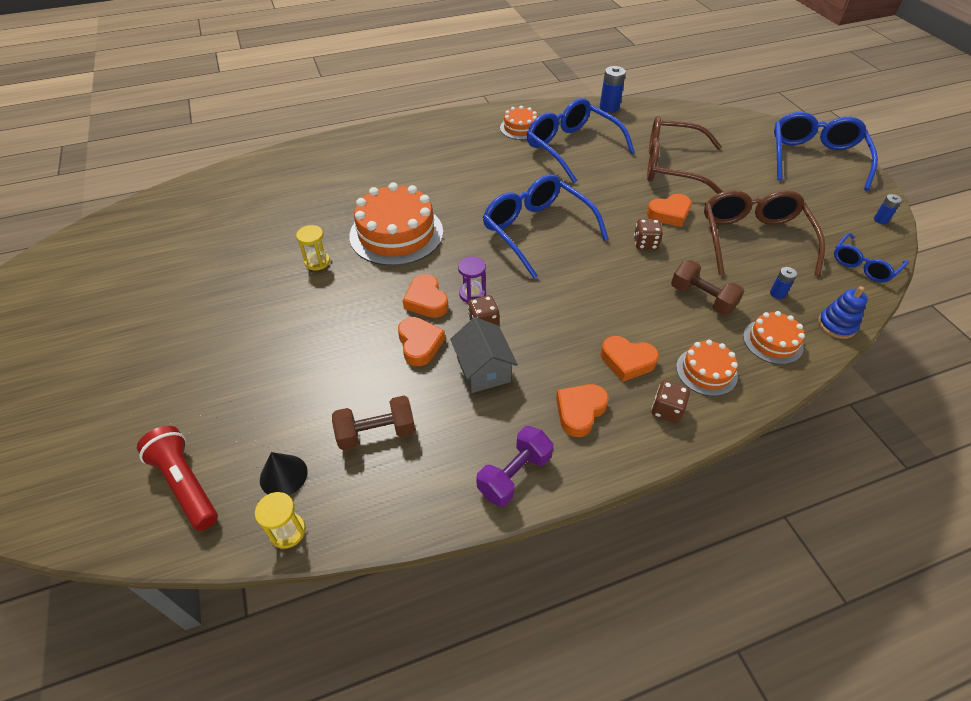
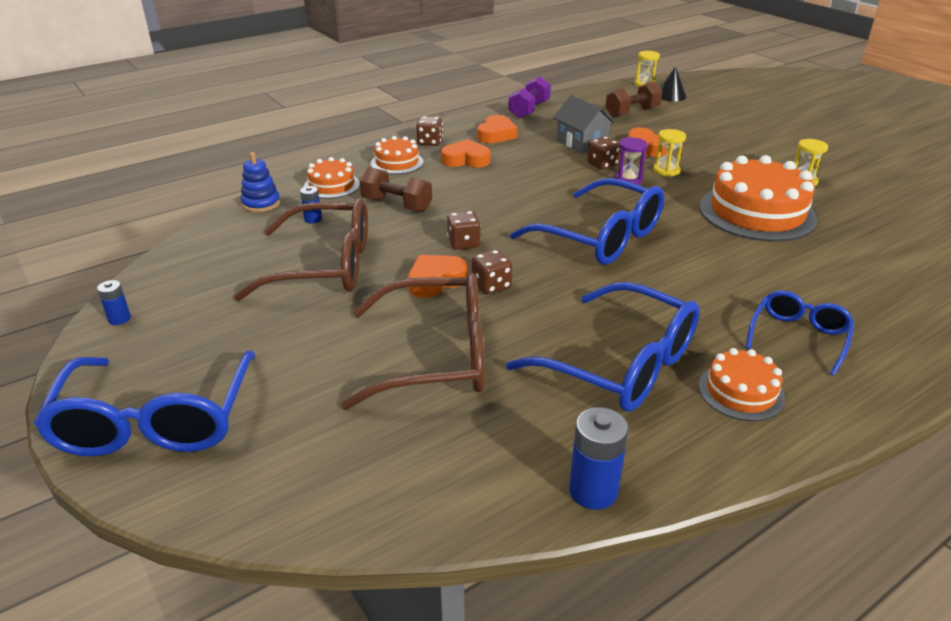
camera: 165 degrees right, 15 degrees down
(186, 484) = (722, 88): red flashlight -> none
(426, 300) = (666, 170): orange heart -> yellow hourglass
(631, 204) = (491, 285): none -> brown dice
(753, 240) = (324, 266): brown glasses -> brown glasses turned 75 degrees counterclockwise
(864, 265) = (191, 258): blue glasses -> blue glasses (798, 337)

